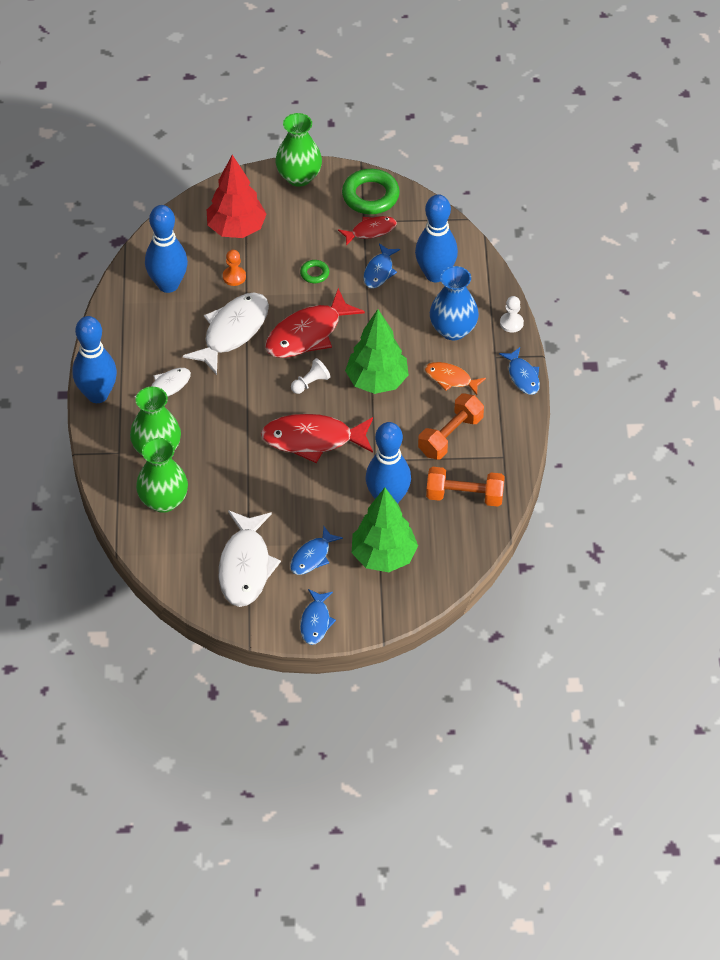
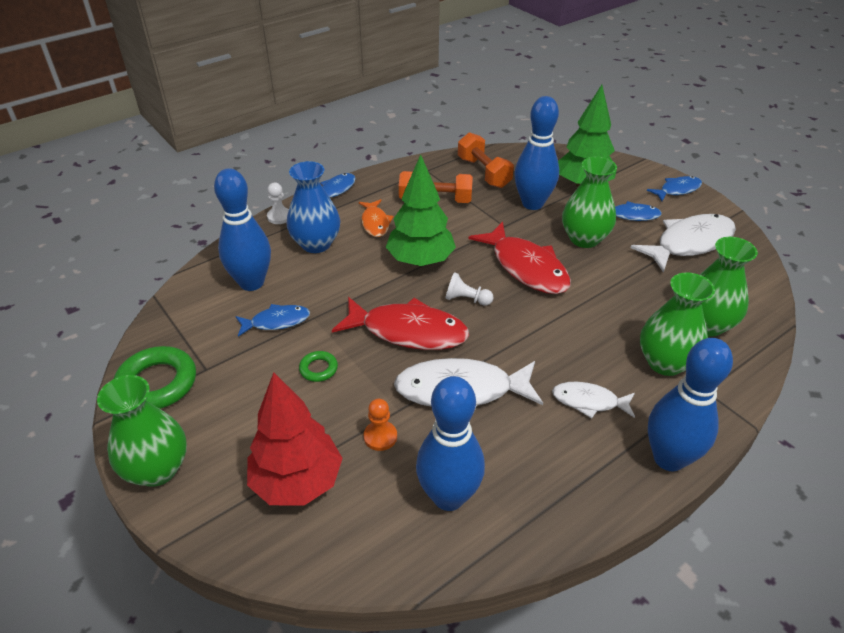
camera: 125 degrees left, 10 degrees down
(312, 501) = (584, 239): none -> green vase
(370, 231) = (218, 356): red fish -> none

